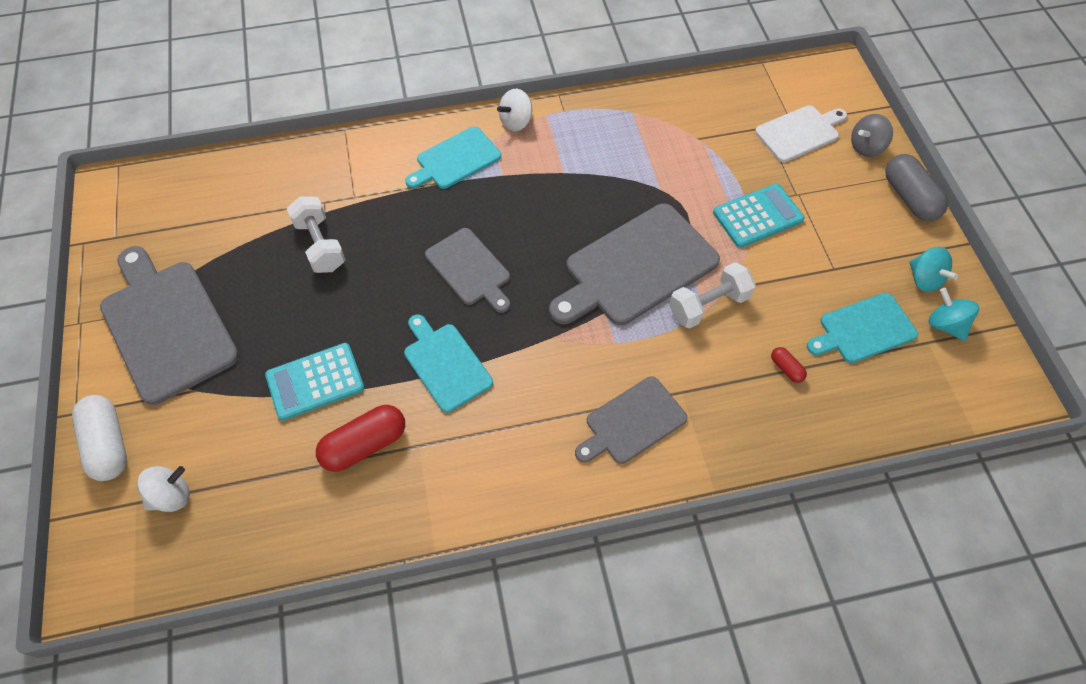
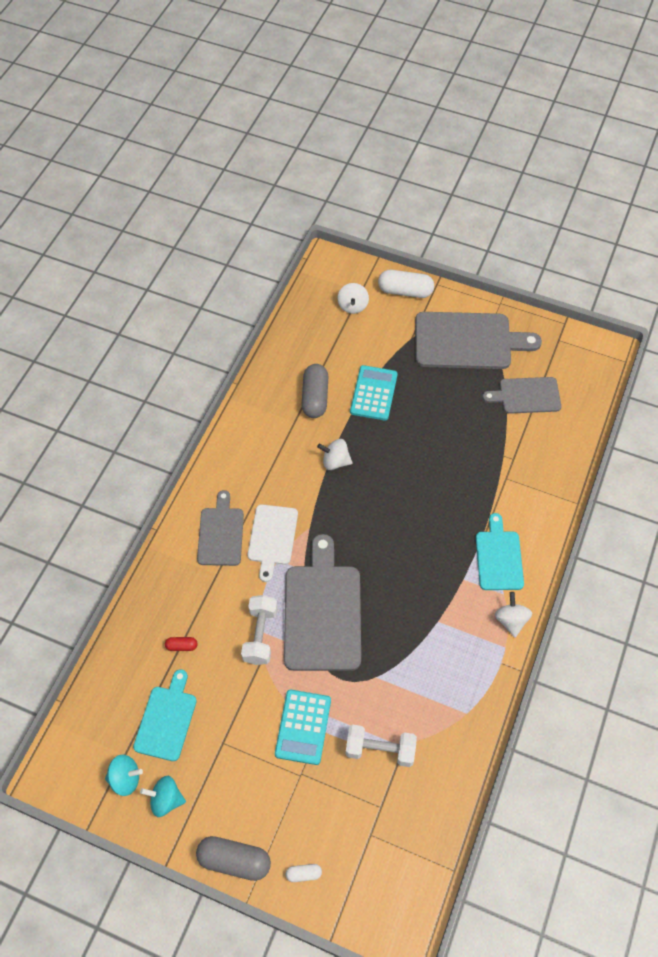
camera: 125 degrees right, 0 degrees up
(320, 245) = (476, 440): white dumbbell -> white dumbbell (380, 750)
(364, 445) = (315, 397): red capsule -> grey capsule
(446, 364) = (335, 461): turquoise cutting board -> white spinning top
(469, 269) = (395, 512): grey cutting board -> grey cutting board (526, 395)
(799, 133) = (355, 831): white cutting board -> white cutting board (272, 538)
(866, 147) = (303, 874): grey spinning top -> white capsule

